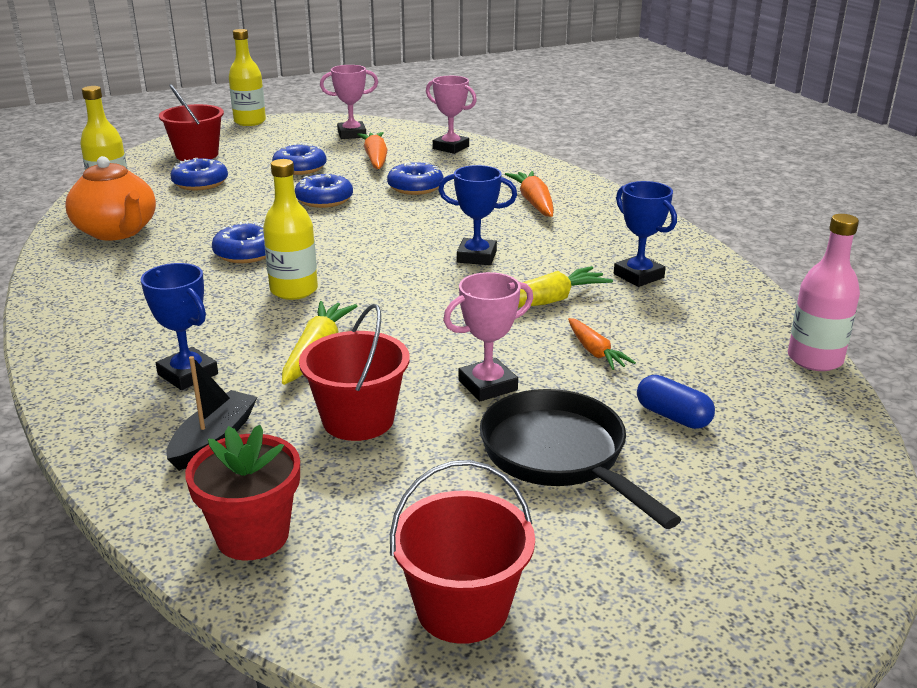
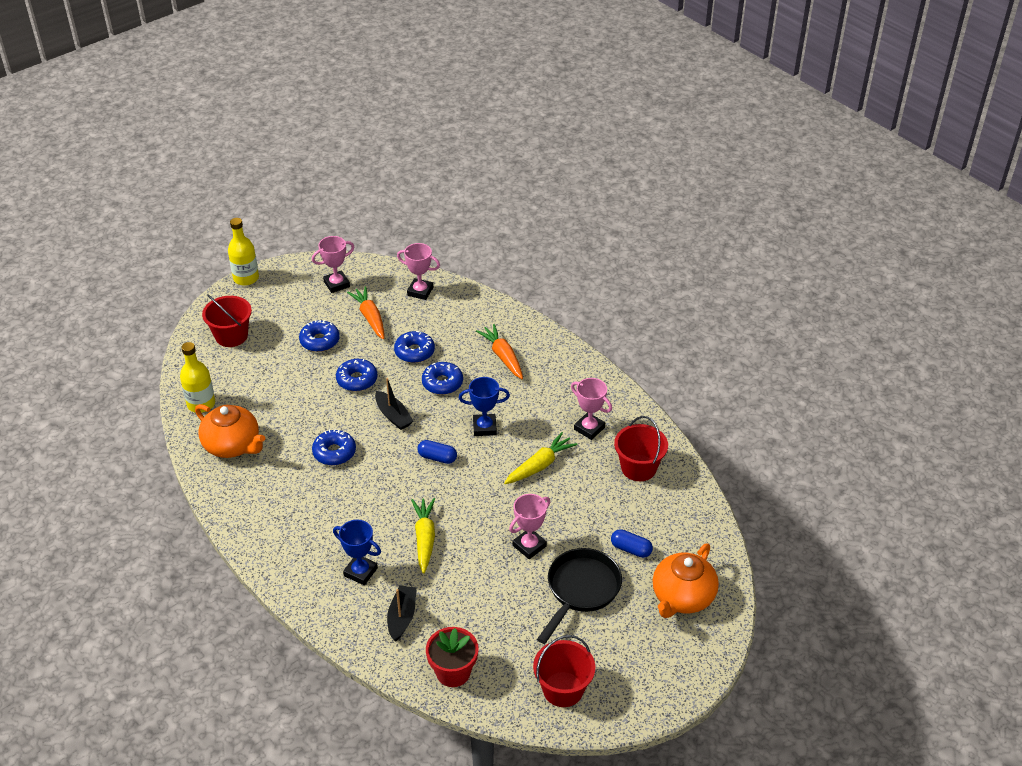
camera: 15 degrees left, 15 degrees up
(200, 183) = (256, 375): blue donut -> blue donut (442, 383)
(294, 290) = (384, 485): yellow bottle -> none
(352, 232) = (393, 416): none -> black boat
(358, 420) = (470, 586): red bucket -> red bucket (638, 468)
(390, 275) = (437, 457): none -> blue capsule
(559, 456) = (581, 590): black pan -> black pan turned 75 degrees clockwise
(595, 352) = (580, 506): orange carrot -> none
(638, 276) = (589, 428): blue trophy -> pink trophy
(764, 499) = (682, 597): none -> orange teapot
(815, 359) = (698, 487): pink bottle -> none

